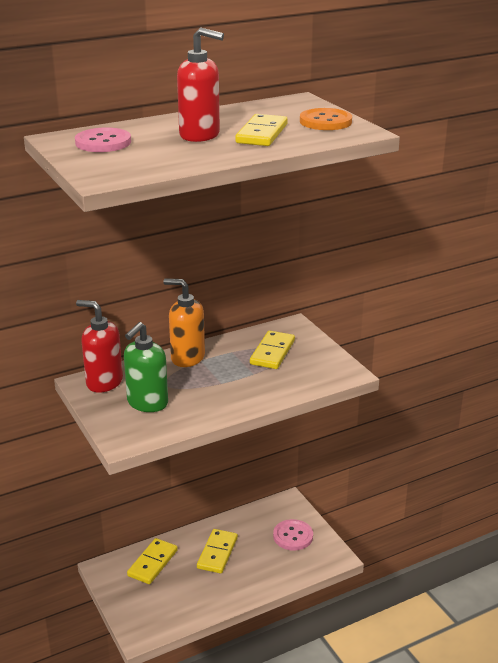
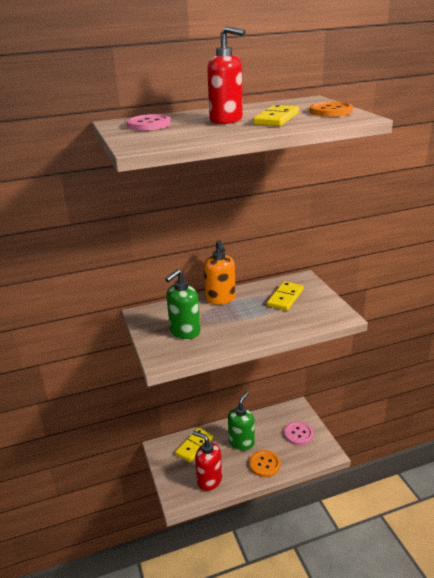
camera: 10 degrees right, 0 degrees up
(104, 382) = (156, 314): red soap dispenser -> red soap dispenser (209, 480)
(187, 358) = (220, 299): orange soap dispenser -> orange soap dispenser turned 135 degrees counterclockwise
(217, 553) = (241, 442): yellow domino -> green soap dispenser
(251, 578) = (264, 464): none -> orange button

